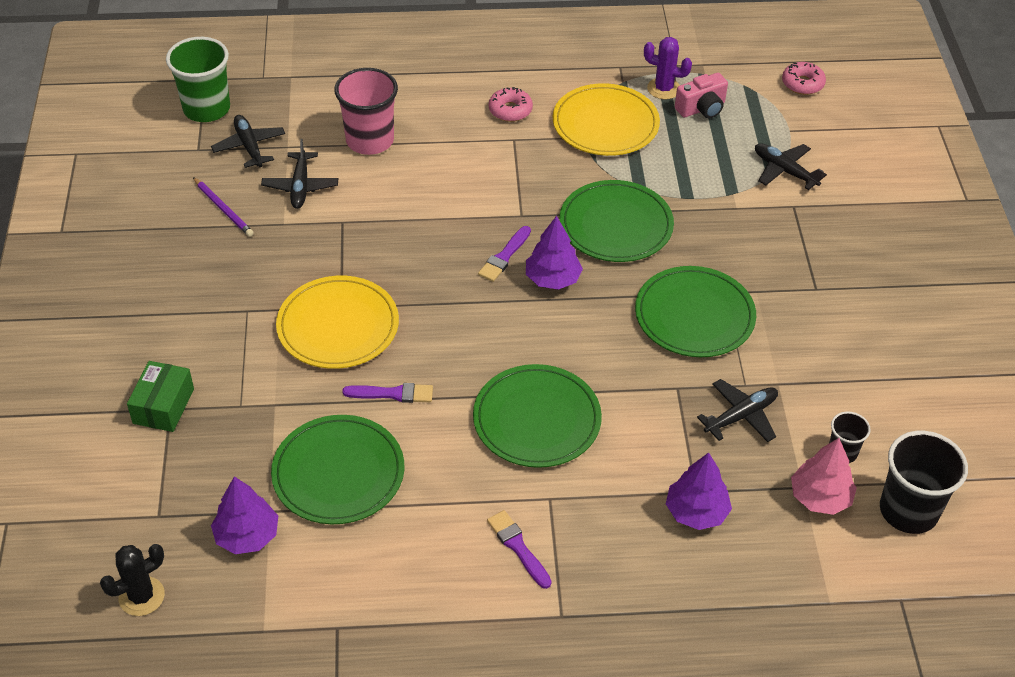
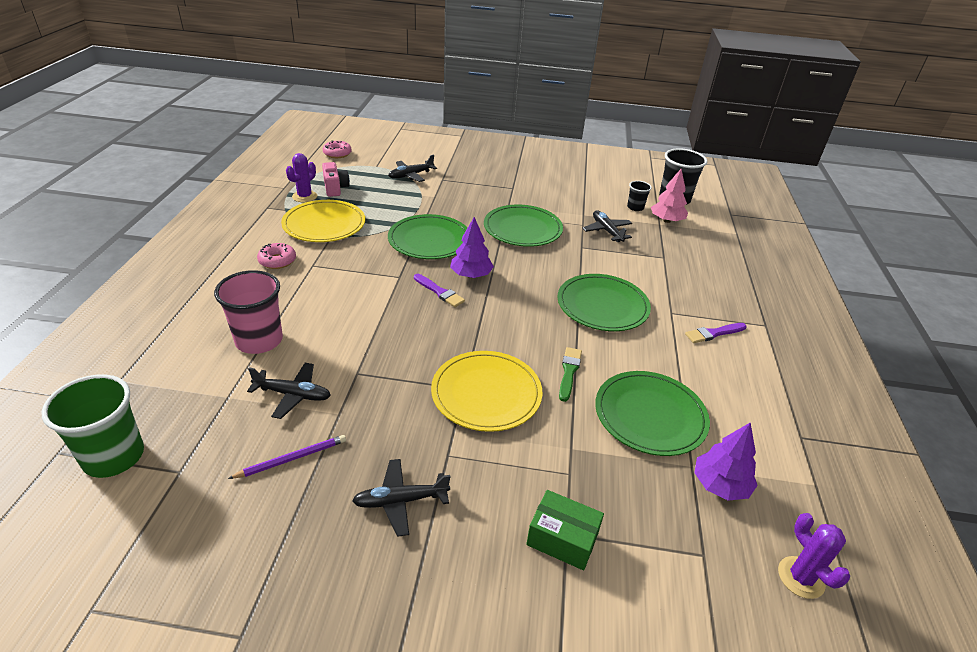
camera: 80 degrees left, 10 degrees down
(141, 596) = (801, 577): black cactus -> purple cactus
(249, 146) = (206, 426): black plane -> black plane (400, 501)
(393, 394) = (569, 372): purple brush -> green brush
(696, 512) = (679, 260): purple tree -> none

